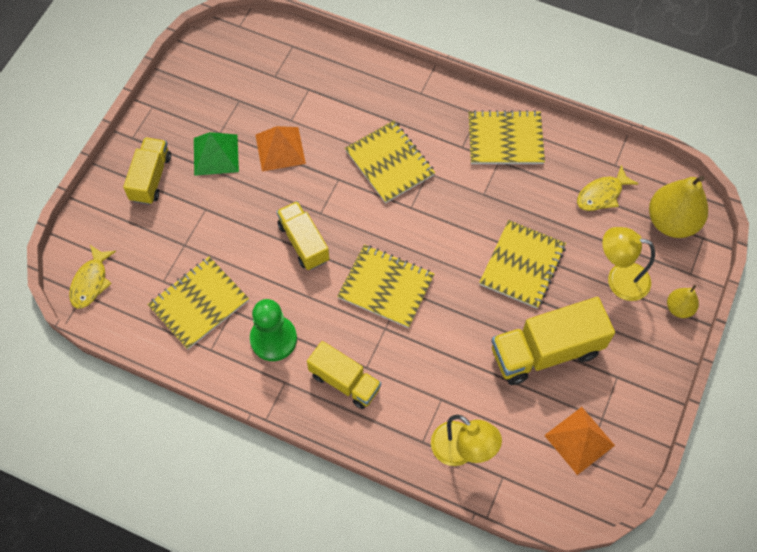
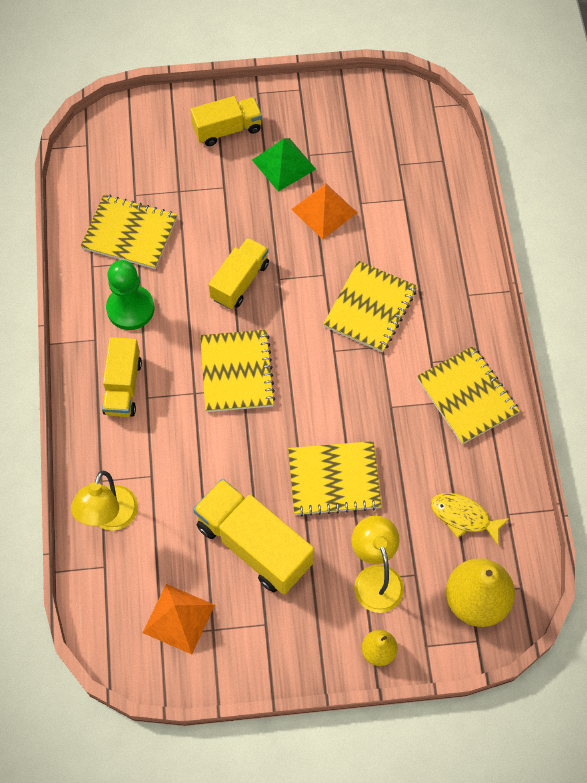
camera: 60 degrees right, 0 degrees up
(91, 282) = (101, 144): yellow fish -> none

